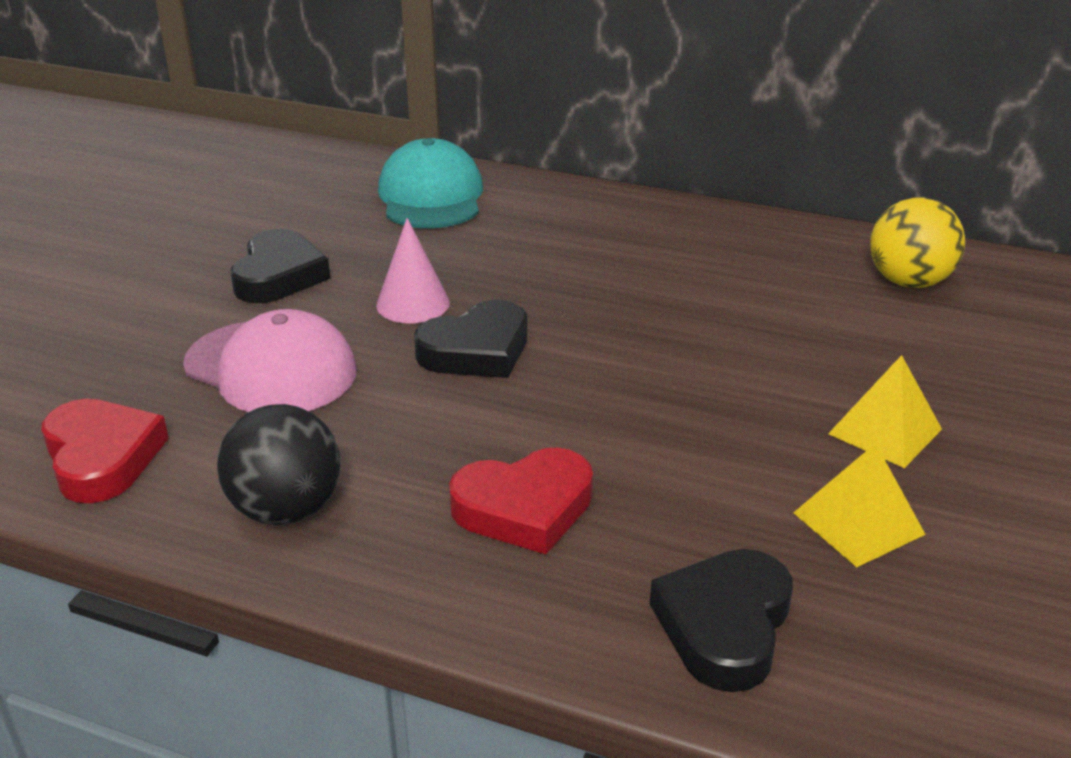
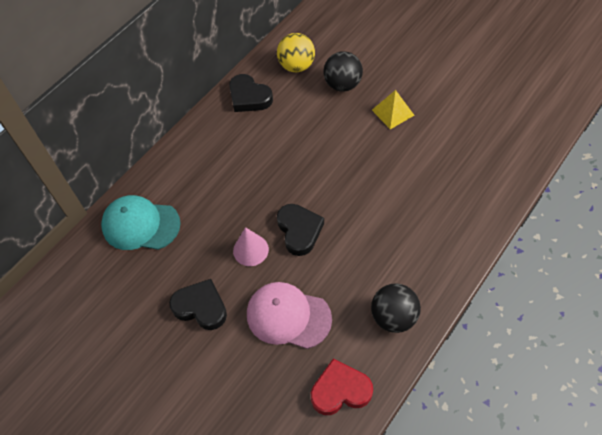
camera: 70 degrees left, 25 degrees up
(271, 368) = (288, 316): pink cap -> pink cap turned 120 degrees counterclockwise
(524, 508) = (410, 234): red heart -> none
(724, 625) = (480, 191): black heart -> black heart (249, 97)
(858, 523) = (440, 138): yellow pyramid -> none
(909, 347) = (342, 84): none -> black ball

